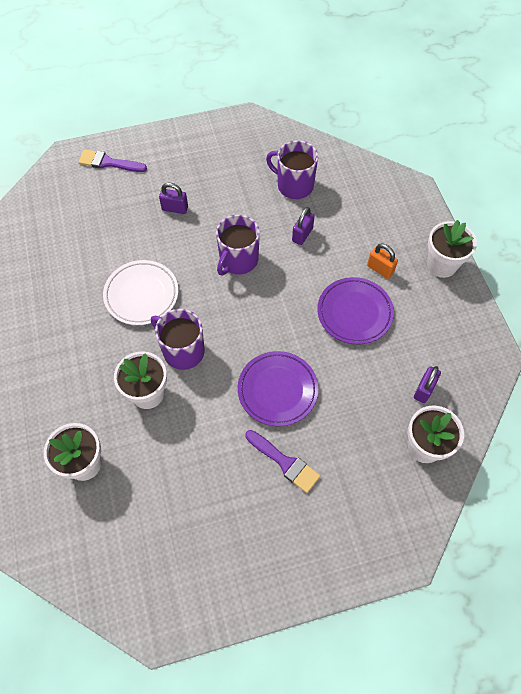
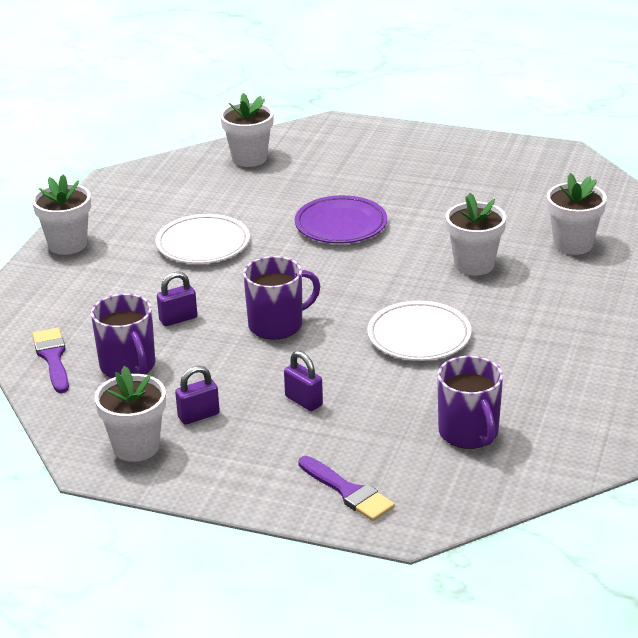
camera: 145 degrees left, 30 degrees down
(182, 351) = (411, 280): purple mug -> purple mug (469, 433)
(237, 138) = (136, 447): none -> white flower pot
(284, 462) = (380, 188): purple brush -> purple brush (53, 358)
(354, 313) = (203, 245): purple plate -> white plate
(380, 269) = (133, 263): orange padlock -> none
(424, 390) = (206, 183): purple padlock -> purple padlock (198, 416)

